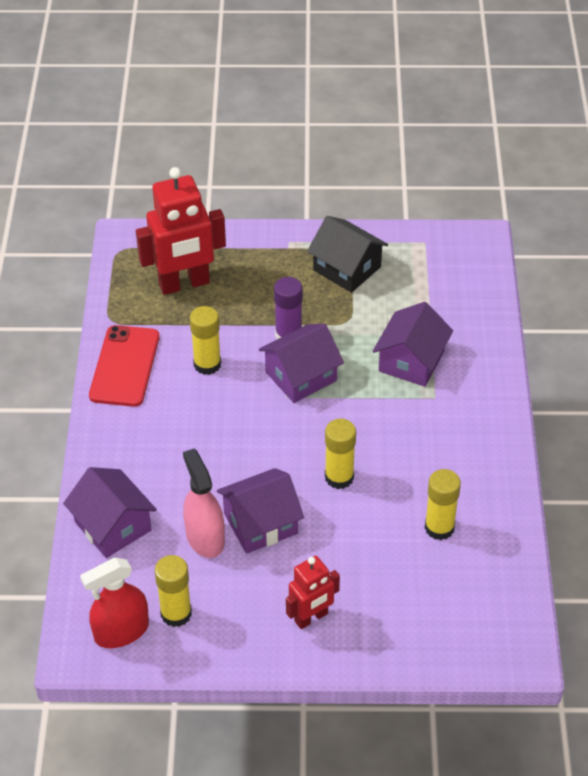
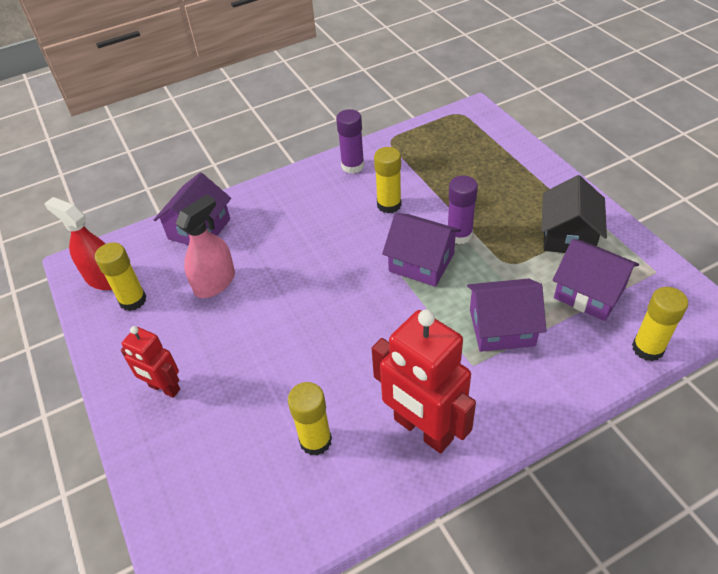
camera: 65 degrees right, 0 degrees up
(125, 366) = (352, 166): red phone -> purple glue stick
(184, 284) = (458, 157): red robot -> red robot (423, 429)
(260, 523) = (247, 309): purple house -> purple house (589, 293)
(339, 477) = (328, 337): yellow glue stick -> yellow glue stick (647, 348)

